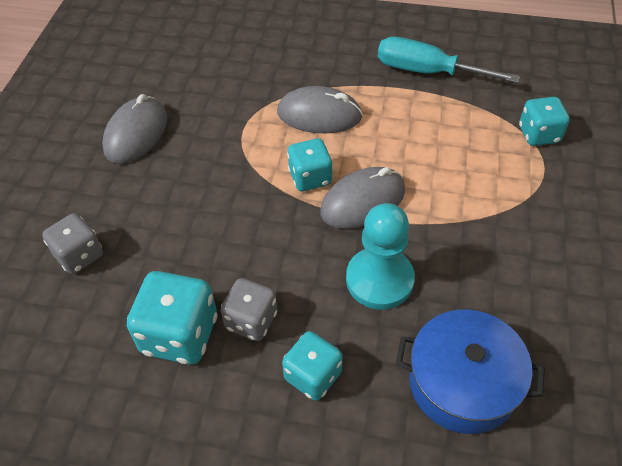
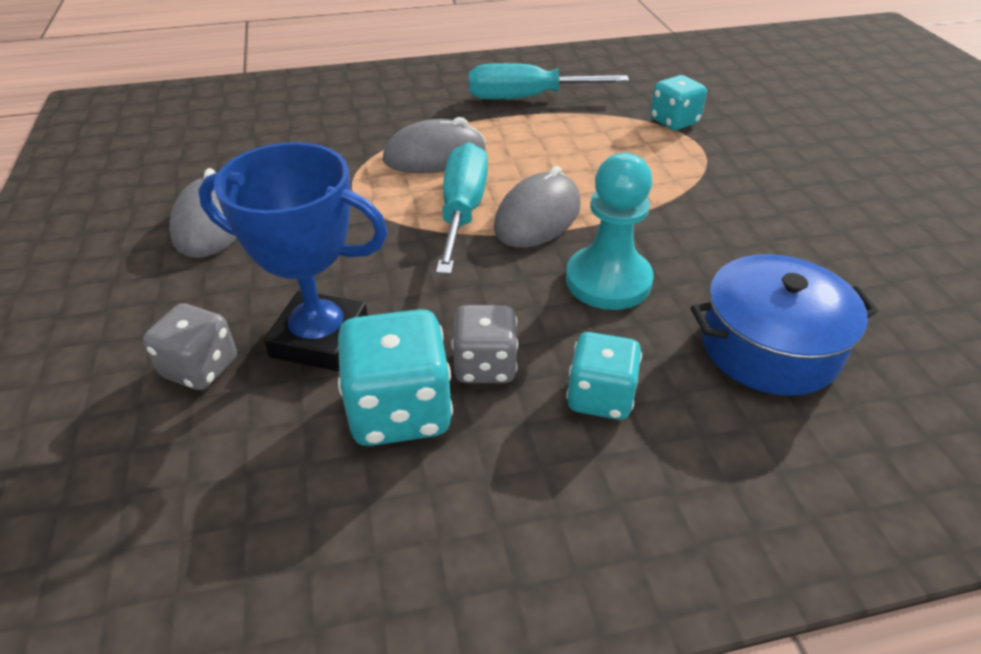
camera: 25 degrees left, 10 degrees down
(159, 259) = (320, 339): none -> blue trophy
(310, 178) = (462, 211): turquoise dice -> turquoise screwdriver

